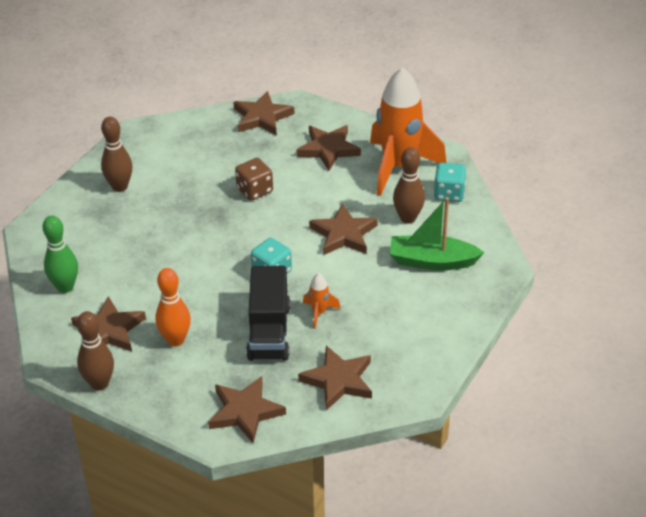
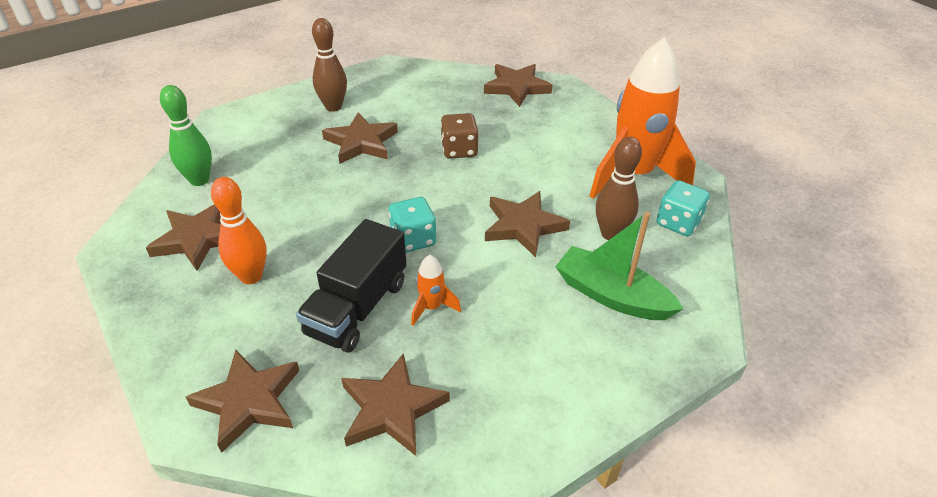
camera: 25 degrees right, 0 degrees up
(99, 383) = (132, 294): brown bowling pin -> none
(328, 149) = (564, 135): brown star -> brown star (361, 142)

